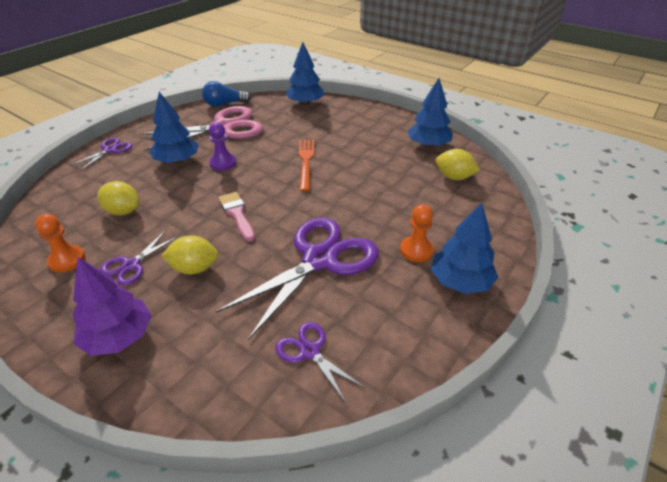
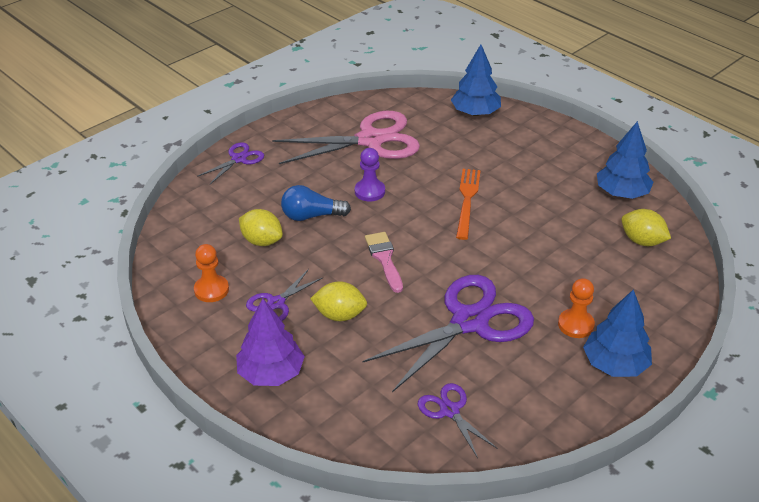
camera: 10 degrees right, 0 degrees up
(177, 161) = (317, 183): blue tree -> none
(224, 104) = (372, 104): blue light bulb -> blue light bulb (311, 216)

